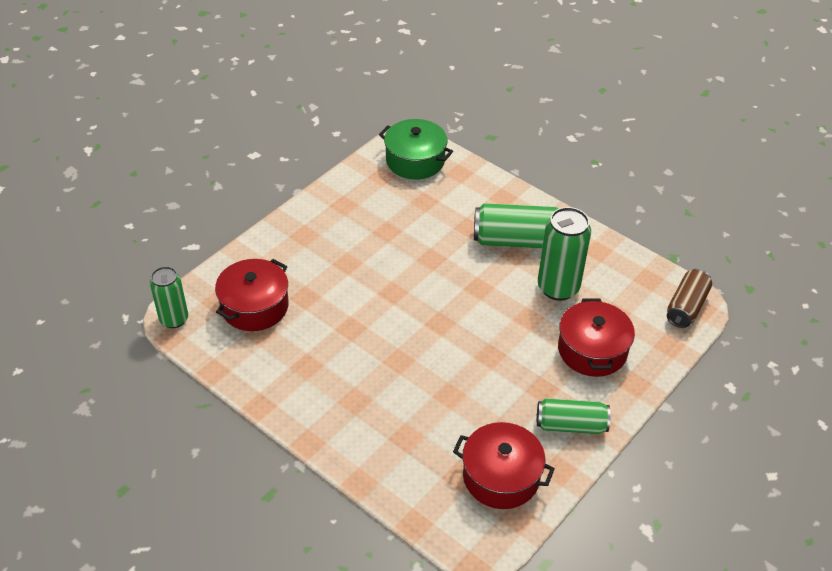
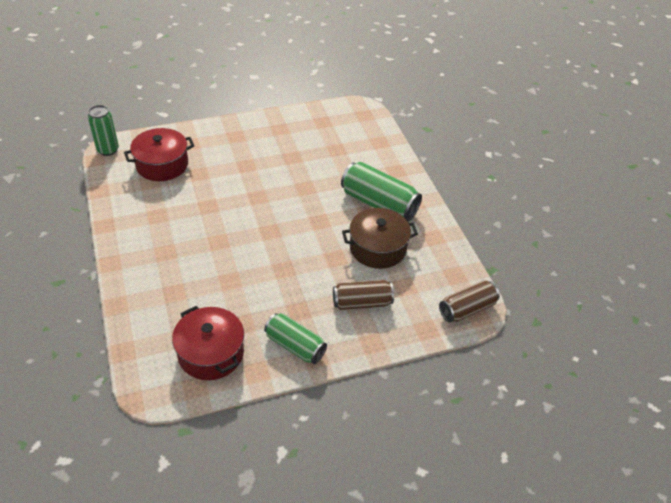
camera: 30 degrees right, 0 degrees up
(415, 160) = (355, 121): green pot -> none
(558, 288) = (377, 248): green can -> brown pot
(592, 350) = (362, 303): red pot -> brown can

